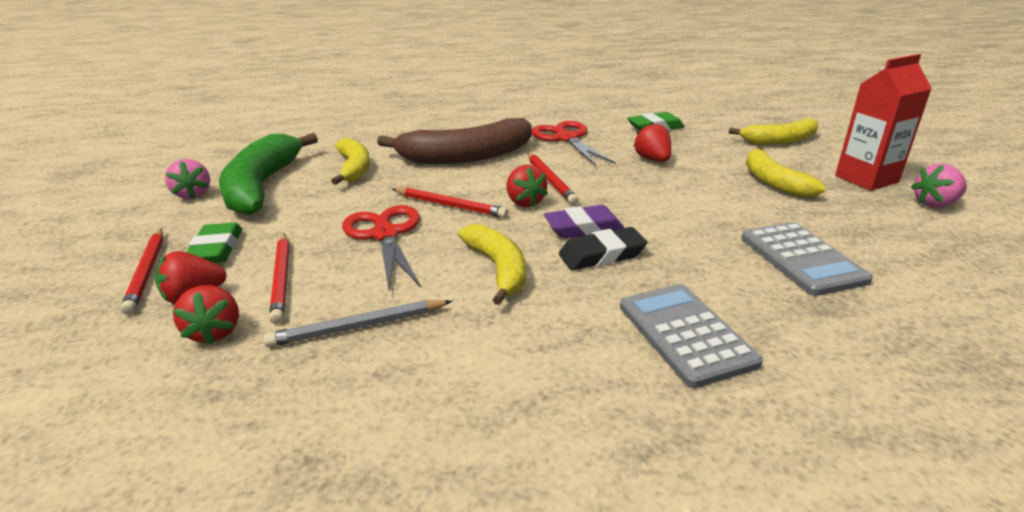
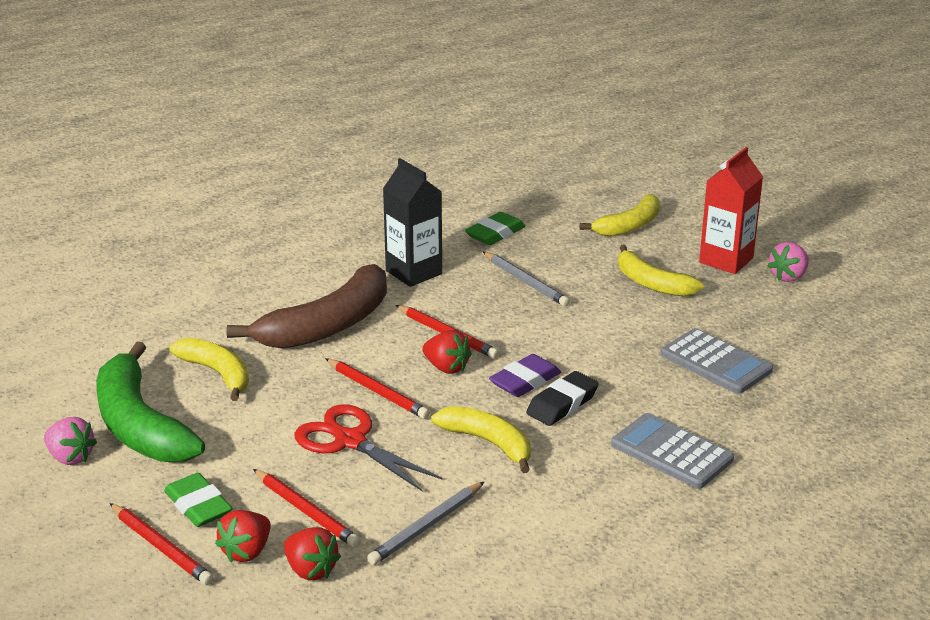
camera: 30 degrees left, 0 degrees up
(450, 205) = (377, 391): red pencil -> red pencil turned 45 degrees clockwise
(566, 138) = (414, 272): red scissors -> black carton
(653, 159) = (526, 282): red strawberry -> grey pencil

